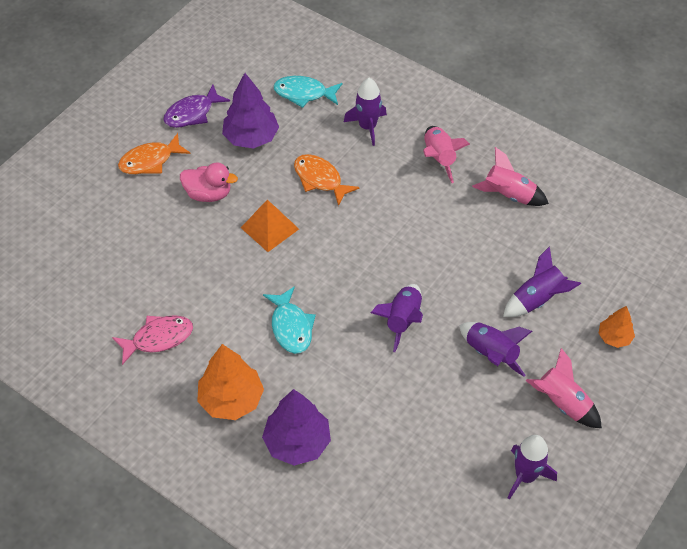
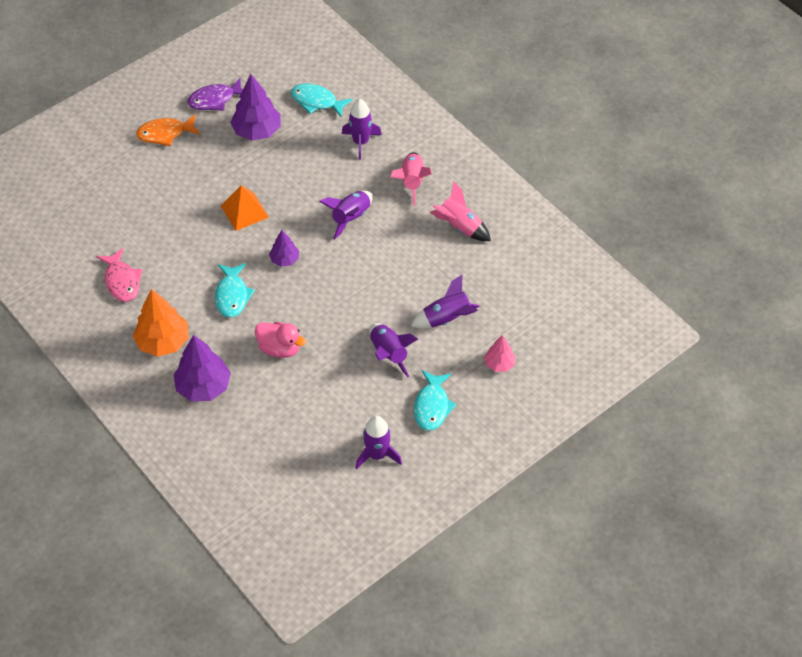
camera: 15 degrees right, 0 degrees up
(158, 338) = (122, 281): pink fish -> pink fish turned 75 degrees clockwise
(208, 194) = (204, 172): pink duck -> pink duck (280, 348)
(320, 179) = (302, 179): orange fish -> none
(334, 273) = (285, 260): none -> purple tree
(402, 320) = (326, 311): purple rocket -> purple rocket (351, 218)
(562, 403) = (432, 406): pink rocket -> turquoise fish
(614, 337) = (499, 364): orange tree -> pink tree

